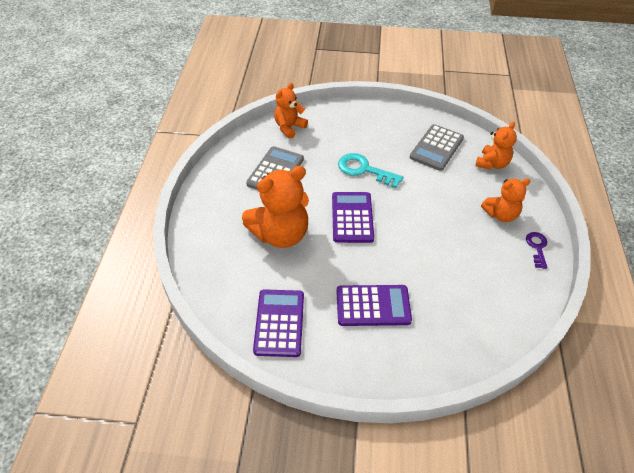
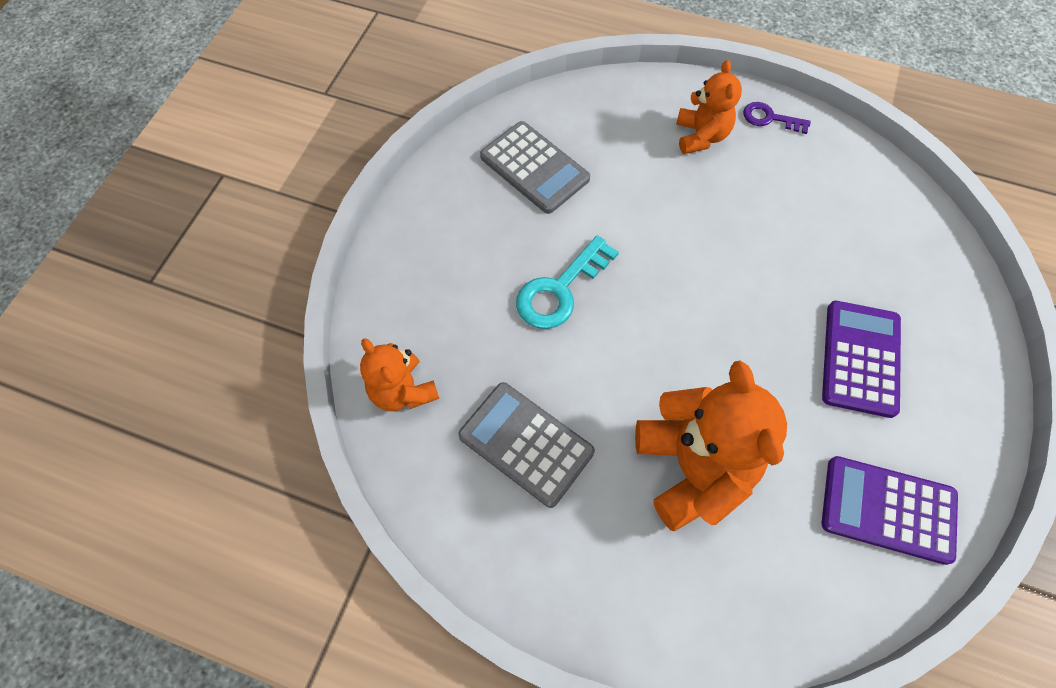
camera: 75 degrees left, 15 degrees up
(352, 217) = (672, 339): purple calculator -> none
(492, 164) = (591, 108): orange teddy bear -> none

